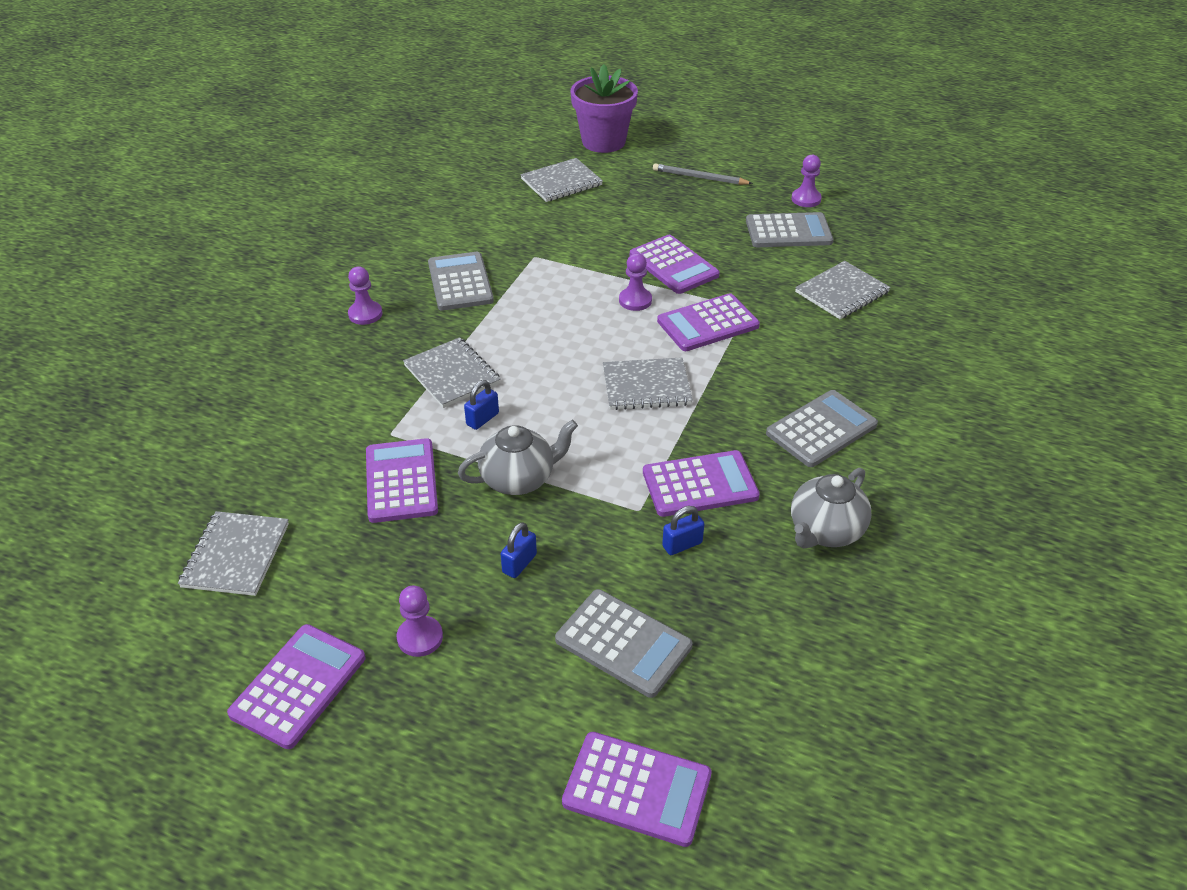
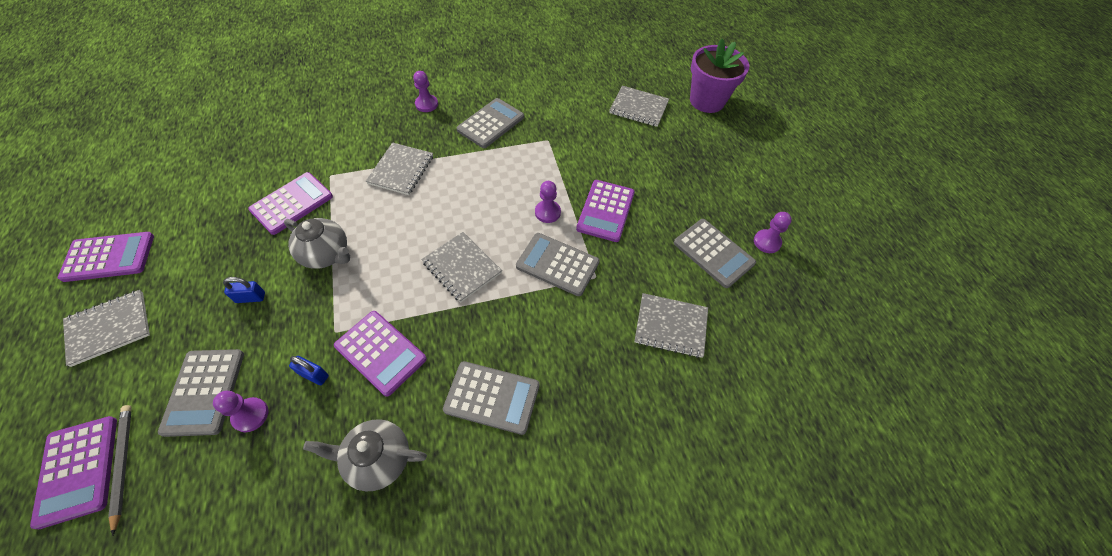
camera: 50 degrees right, 15 degrees up
(236, 555) = (196, 174): grey notebook -> grey notebook (109, 328)
(420, 637) = (166, 287): purple pawn -> purple pawn (250, 415)
(482, 419) = (370, 206): blue padlock -> none
(699, 178) = (723, 169): grey pencil -> grey pencil (123, 464)
(707, 323) = (557, 264): purple calculator -> grey calculator

